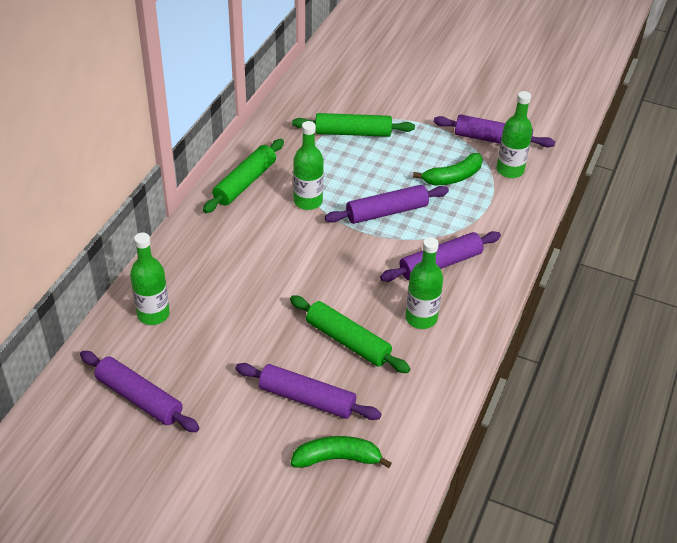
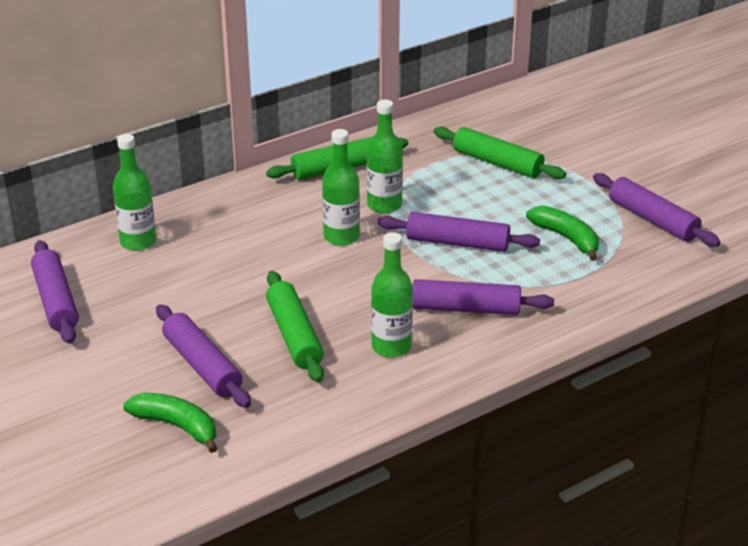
camera: 35 degrees right, 10 degrees down
(453, 177) = (566, 238): green banana -> green banana turned 135 degrees counterclockwise
(510, 170) = (642, 254): green bottle -> green bottle (341, 237)

